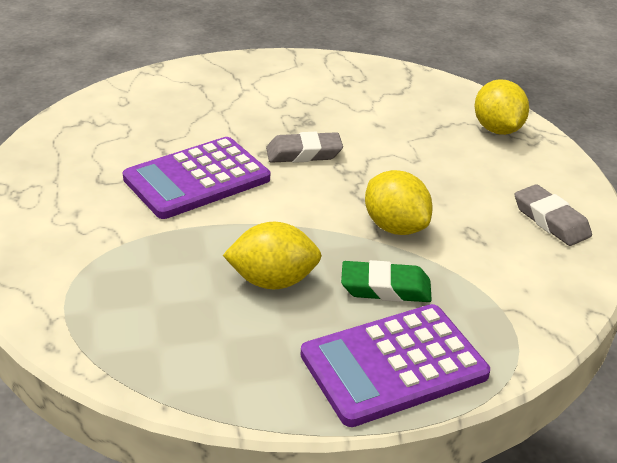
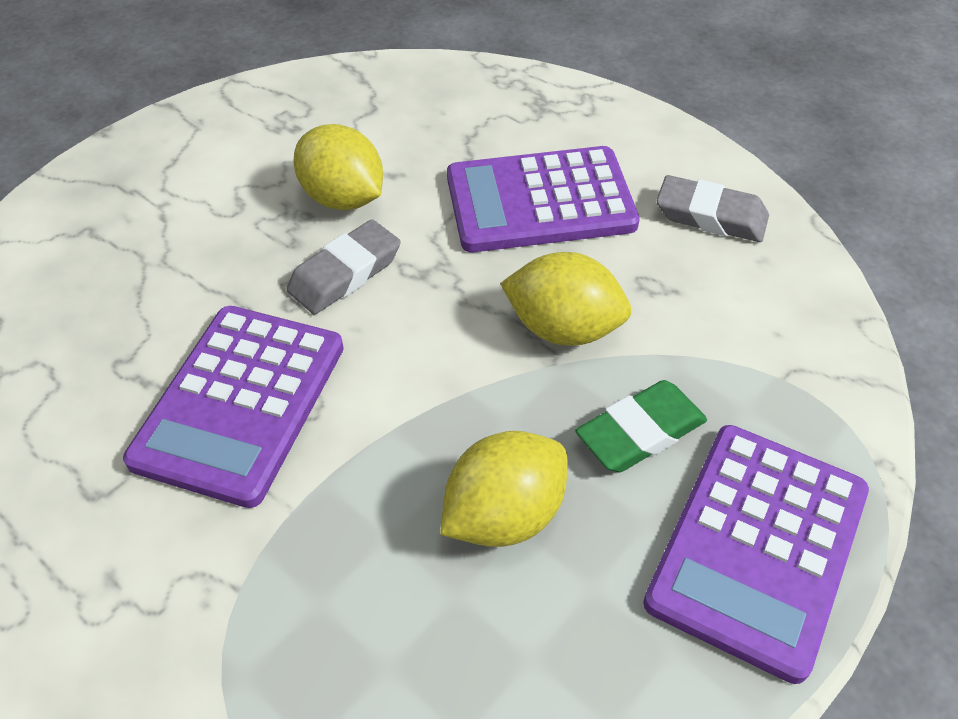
camera: 35 degrees left, 15 degrees up
(449, 169) = (540, 201): none -> purple calculator
(497, 130) = (536, 111): yellow lemon -> yellow lemon (343, 198)

